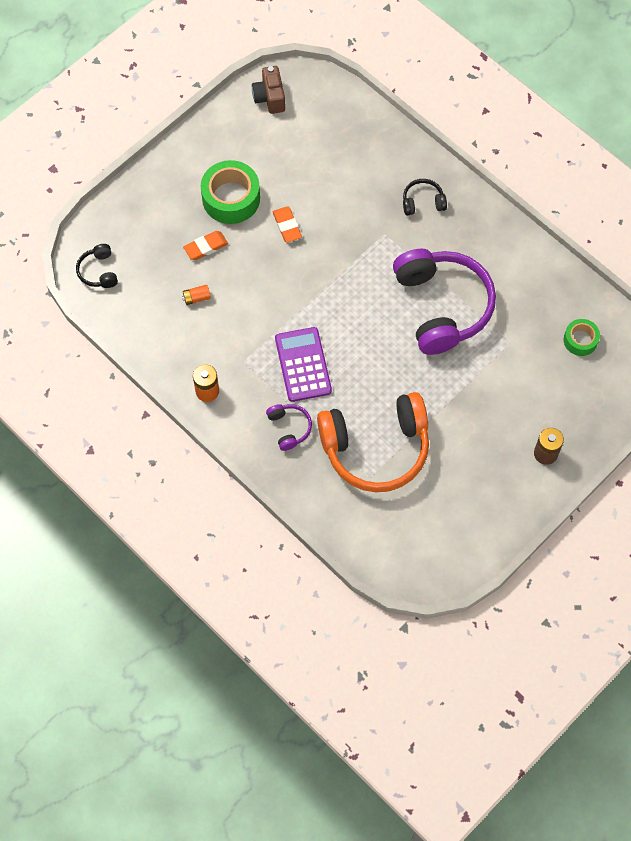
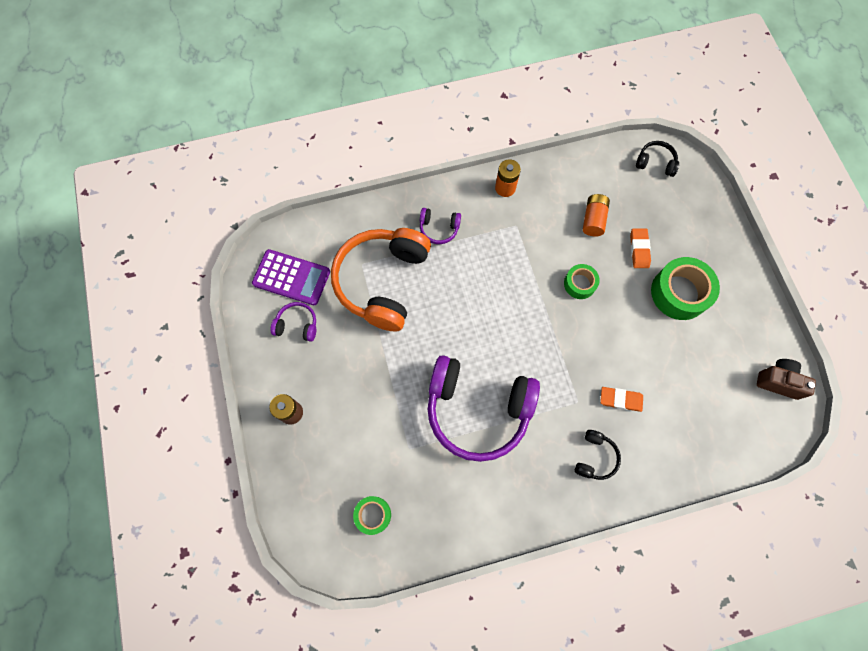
camera: 120 degrees right, 5 degrees up
(197, 298) = (593, 220): orange battery -> orange battery, size x1.55
(272, 280) = (579, 284): none -> green tape
(287, 226) = (628, 323): orange eraser -> orange eraser (620, 399)
(303, 365) = (487, 267): purple calculator -> purple calculator (291, 278)
(466, 498) = (297, 325): none -> purple headphones

